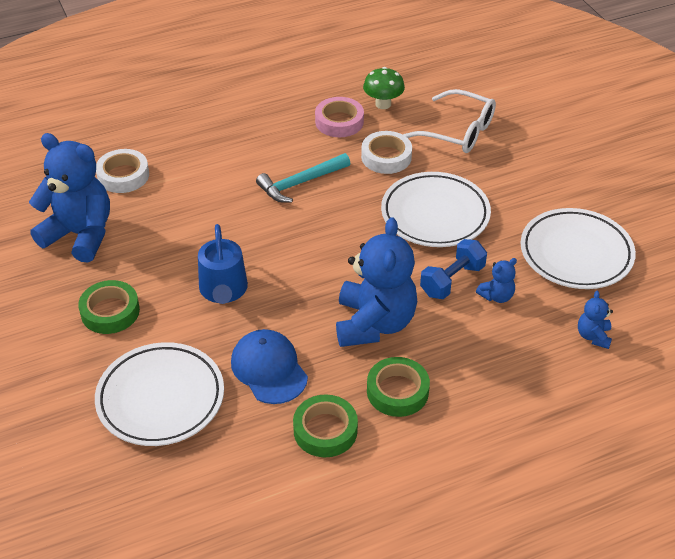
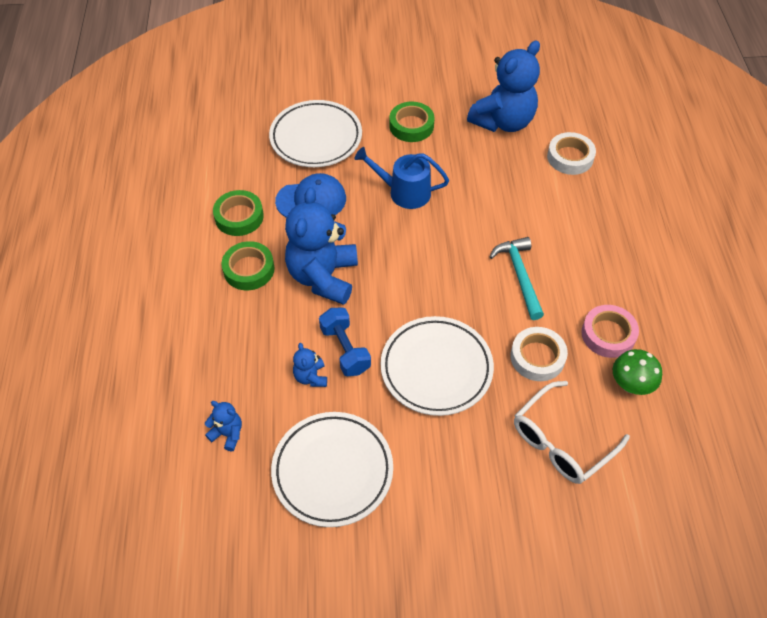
camera: 110 degrees right, 10 degrees up
(374, 323) = (323, 277): blue teddy bear -> blue teddy bear turned 75 degrees clockwise

